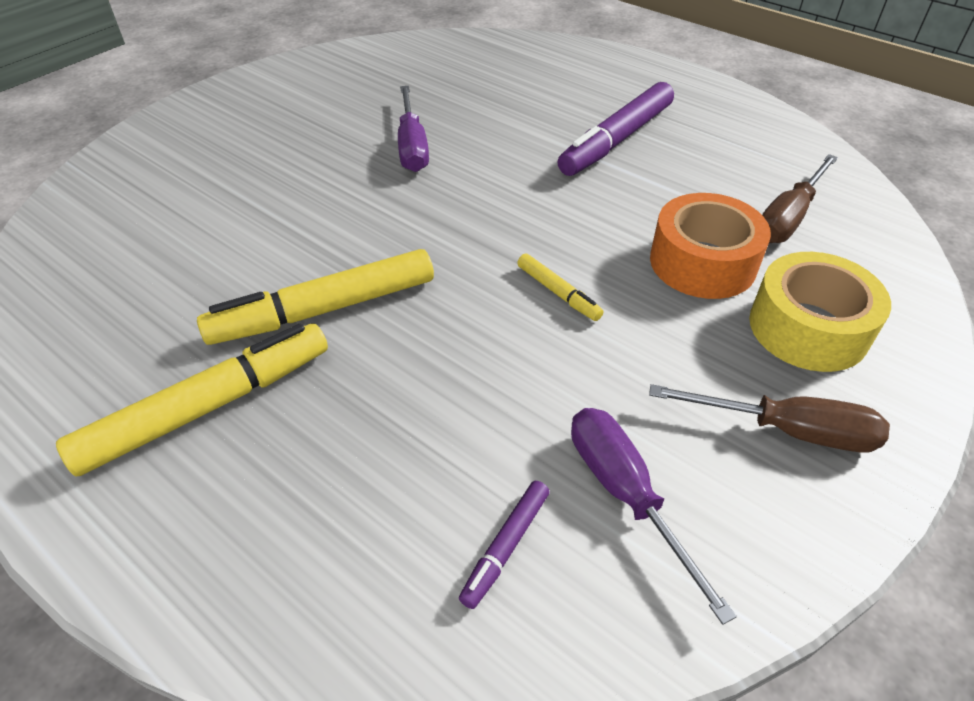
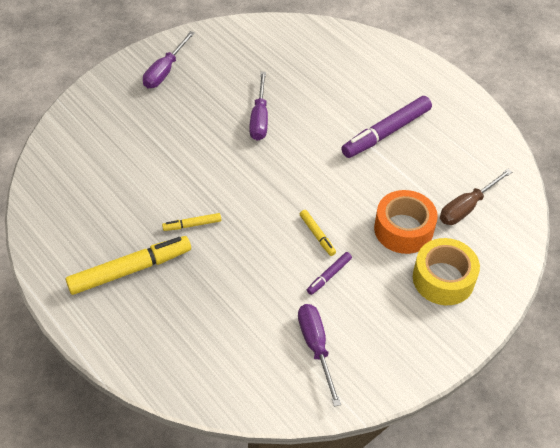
camera: 10 degrees right, 5 degrees up
(249, 108) = (165, 71): none -> purple screwdriver
(324, 310) = (192, 225): yellow marker -> yellow marker, size x0.48
(505, 547) = (255, 360): purple marker -> purple marker (329, 276)
(787, 430) = (405, 331): brown screwdriver -> none

